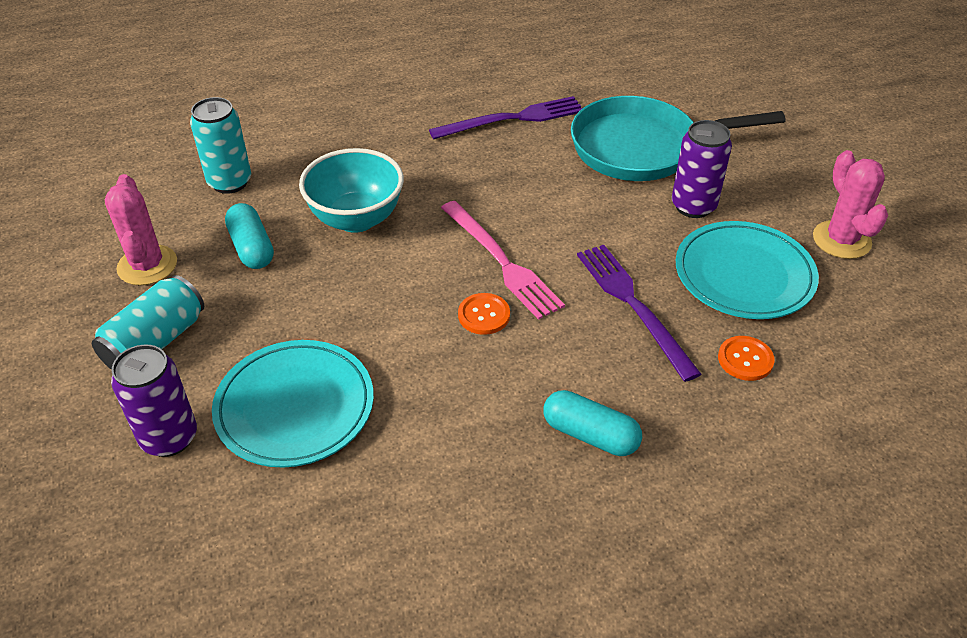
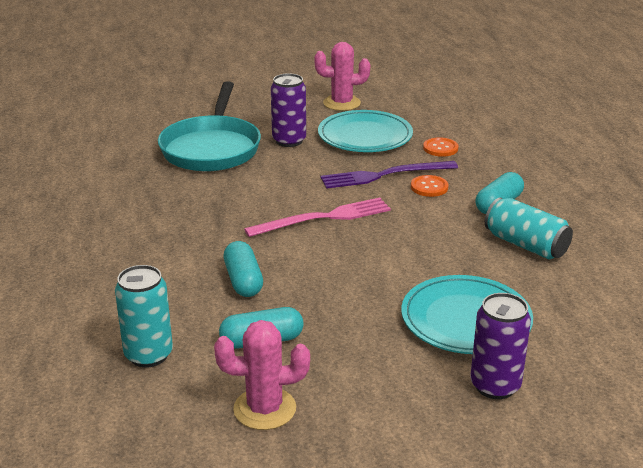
camera: 80 degrees left, 15 degrees down
(155, 342) = (378, 398): turquoise can -> turquoise can (526, 245)
(356, 219) = (243, 281): turquoise bowl -> turquoise capsule
(484, 315) = (381, 231): orange button -> orange button (429, 187)
(512, 119) = (138, 195): purple fork -> none

